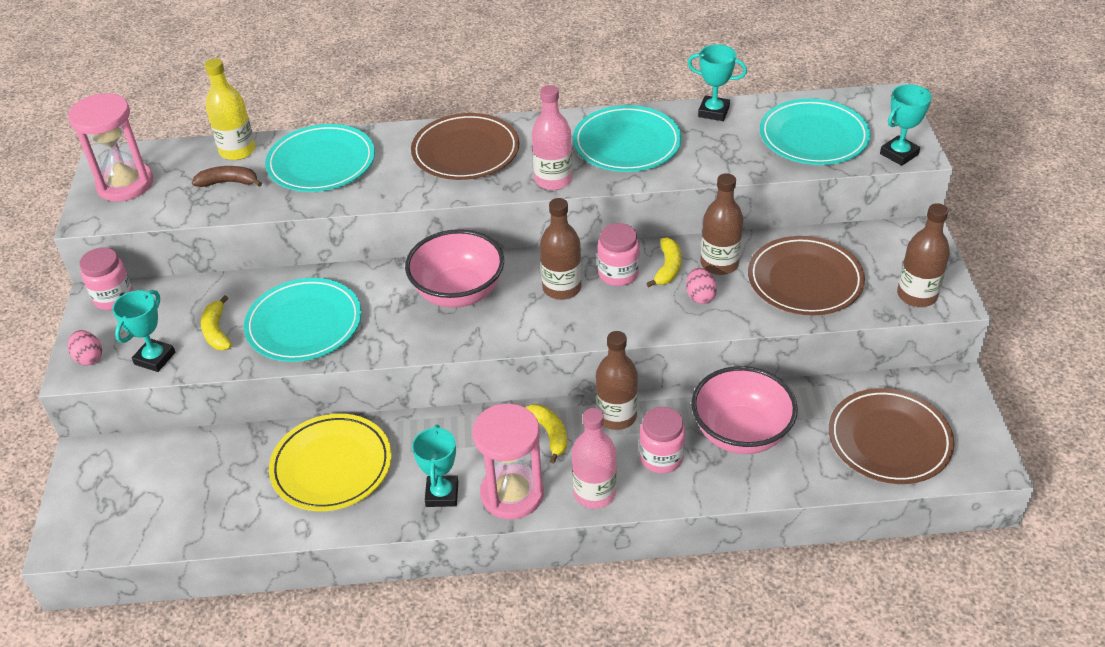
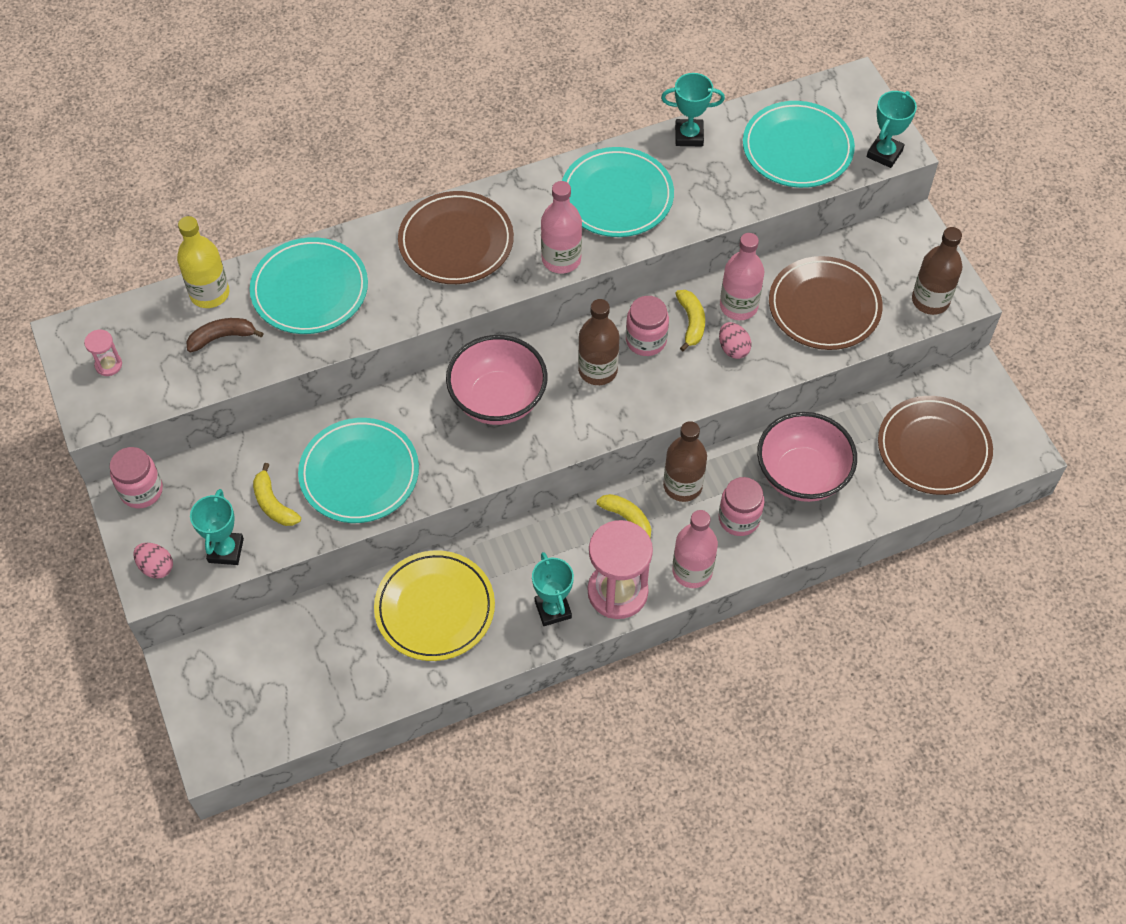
camera: 20 degrees left, 15 degrees up
(125, 184) = (108, 365): pink hourglass -> pink hourglass, size x0.44
(719, 264) = (738, 306): brown bottle -> pink bottle

